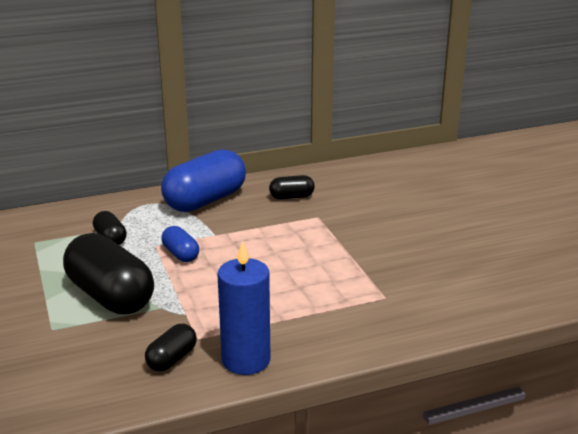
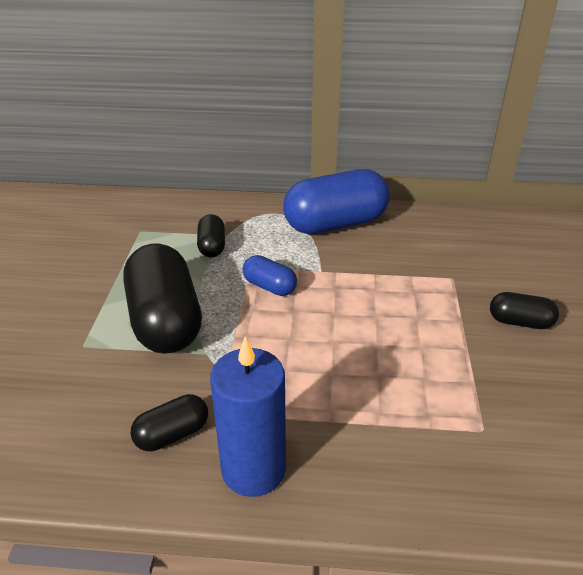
camera: 25 degrees right, 10 degrees up
(180, 254) = (269, 287): blue capsule -> blue capsule turned 45 degrees counterclockwise
(291, 197) = (435, 243): black capsule -> black capsule (520, 322)

